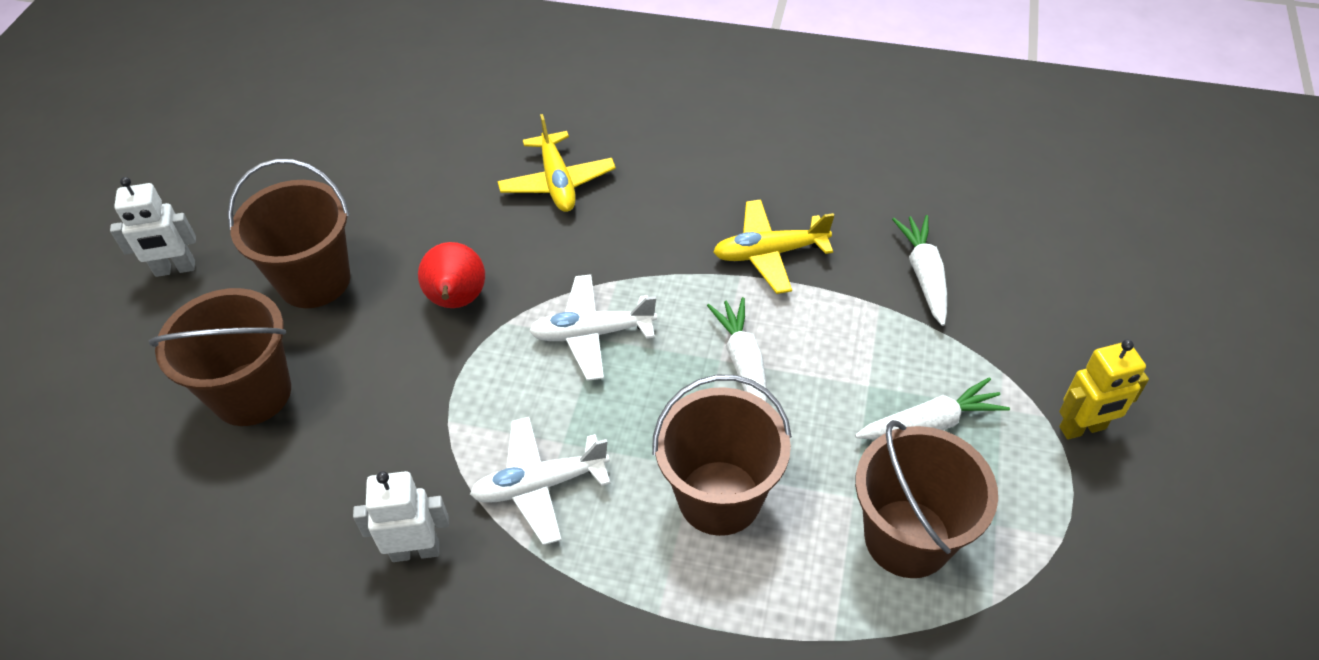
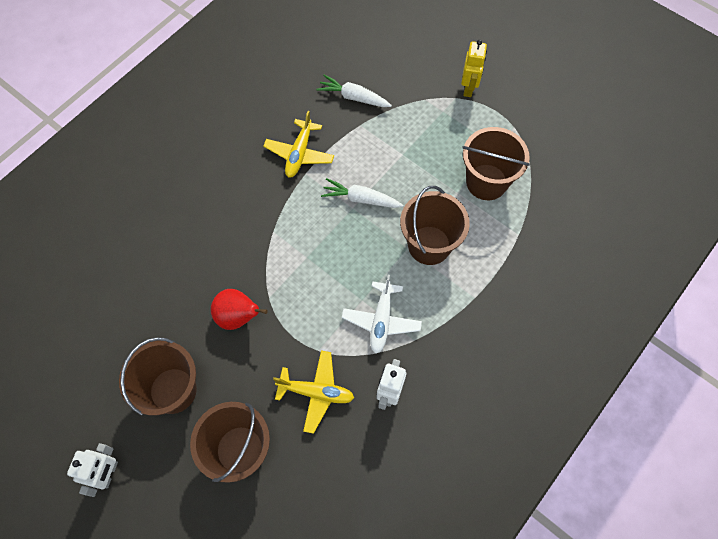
camera: 65 degrees left, 15 degrees up
(557, 182) = (181, 230): yellow plane -> yellow plane (316, 392)
(592, 333) = (302, 258): white plane -> none
(931, 423) = (436, 141): white carrot -> none

